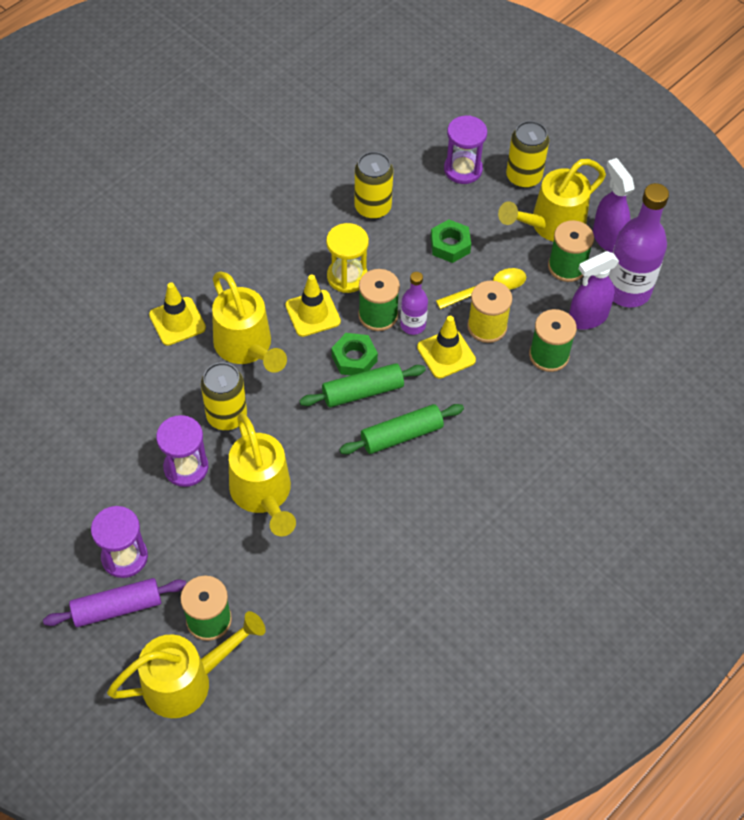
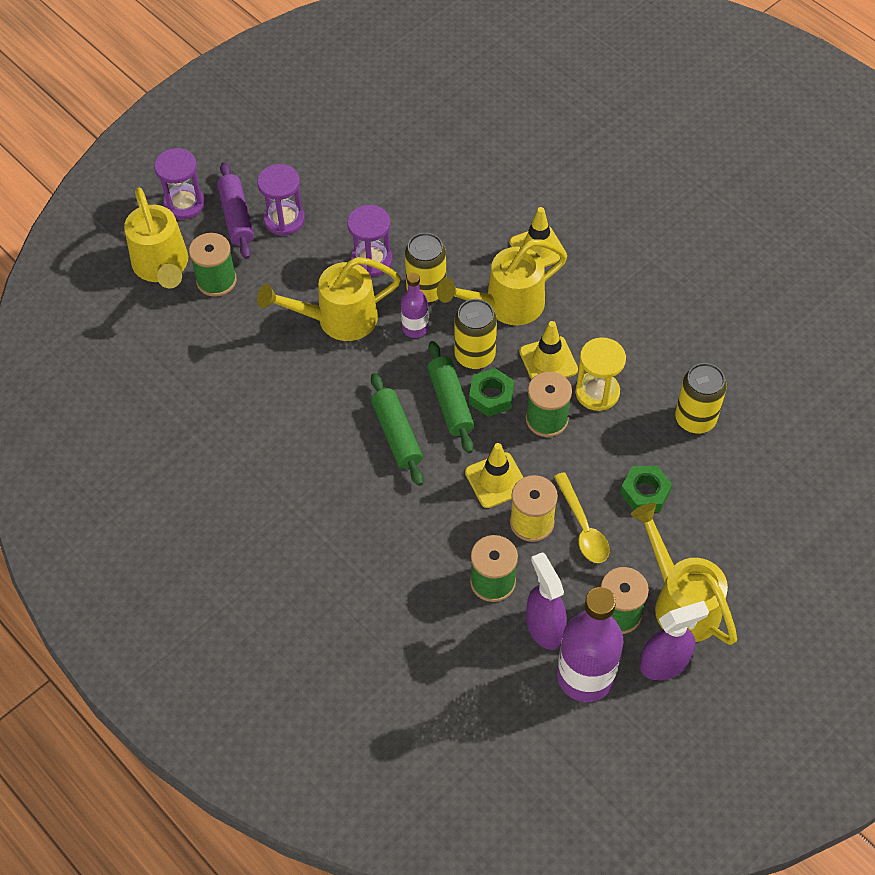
camera: 95 degrees right, 0 degrees up
(413, 325) = (533, 451): purple bottle -> purple bottle (415, 328)
(463, 169) = (761, 513): purple hourglass -> purple hourglass (184, 204)
(523, 177) = (754, 578): yellow can -> yellow can (474, 356)

